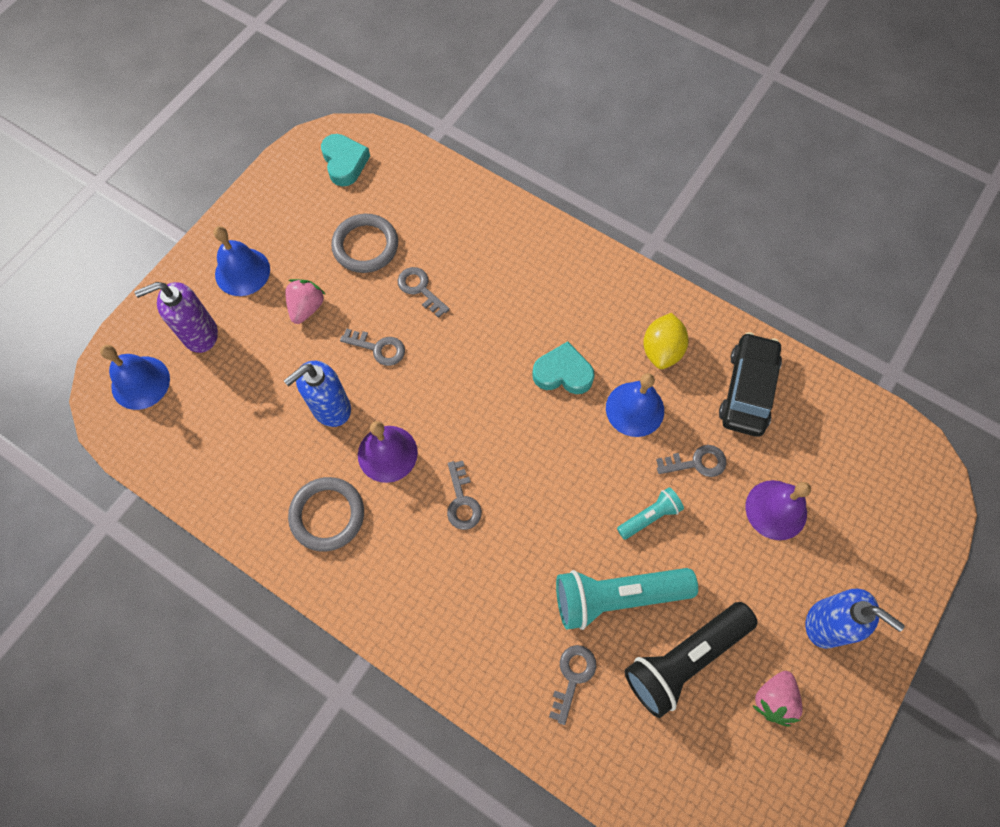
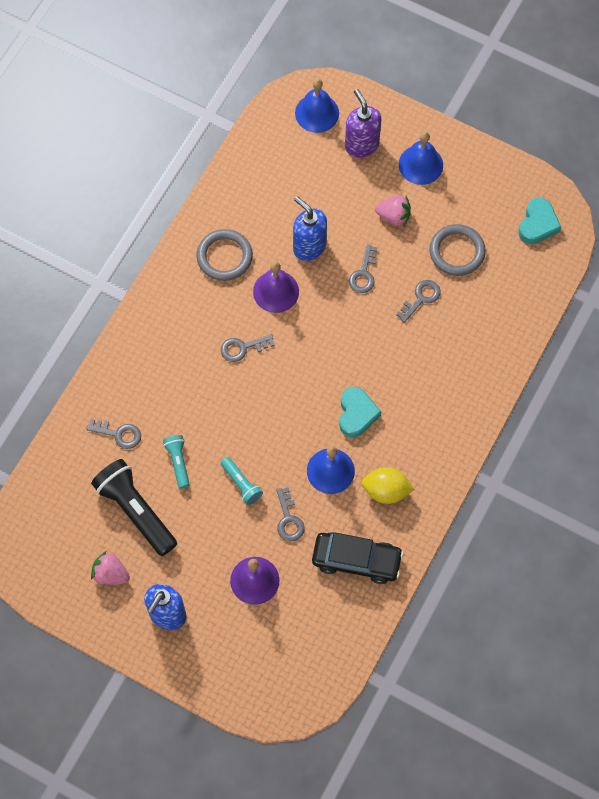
camera: 85 degrees right, 0 degrees up
(344, 163) = (538, 224): turquoise heart -> turquoise heart turned 45 degrees counterclockwise
(617, 596) = (178, 462): turquoise flashlight -> turquoise flashlight, size x0.51

